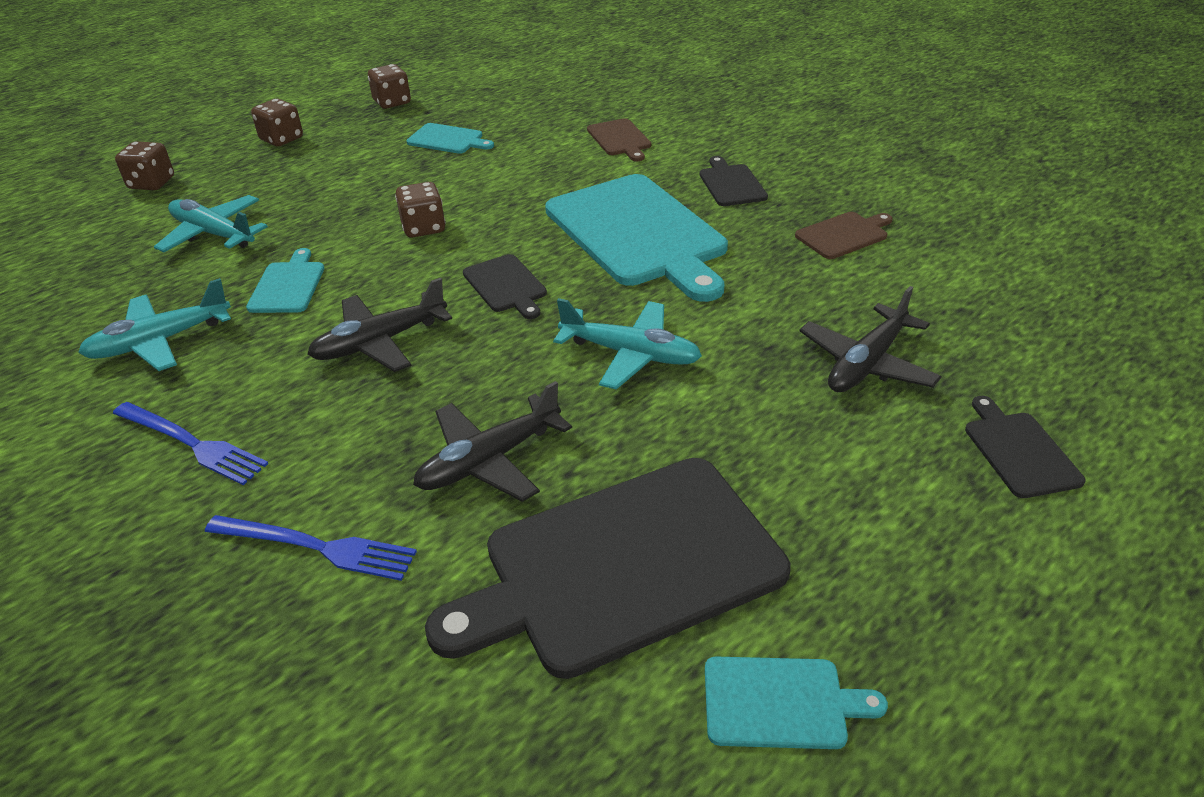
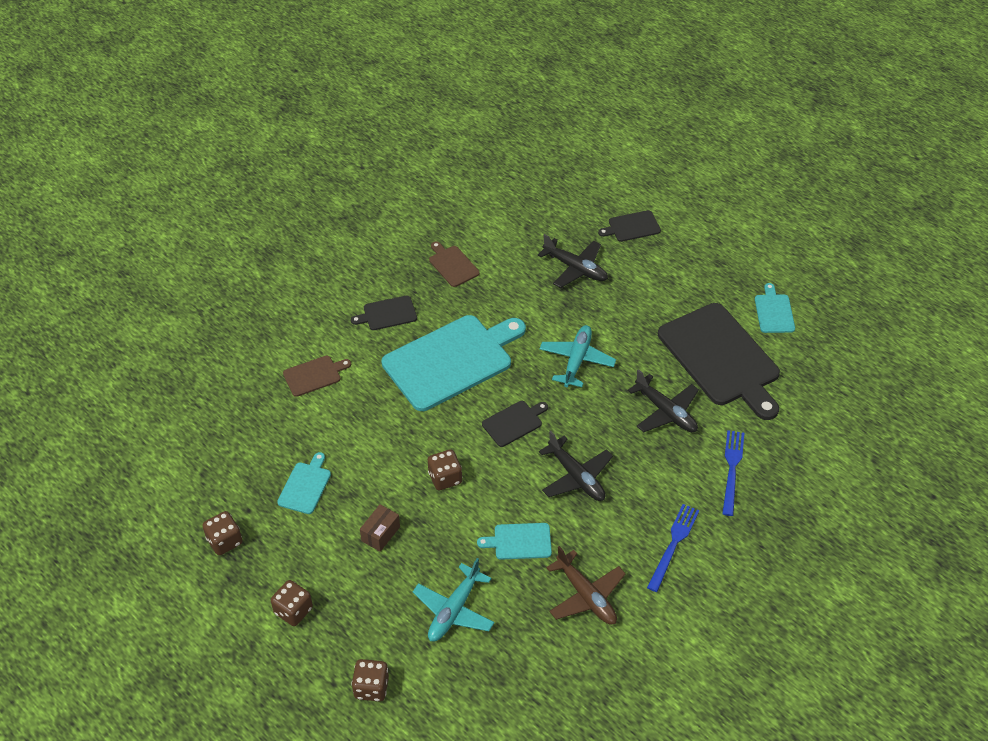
camera: 95 degrees left, 10 degrees up
(159, 341) = (586, 596): turquoise plane -> brown plane
(356, 185) = (380, 534): none -> brown box

